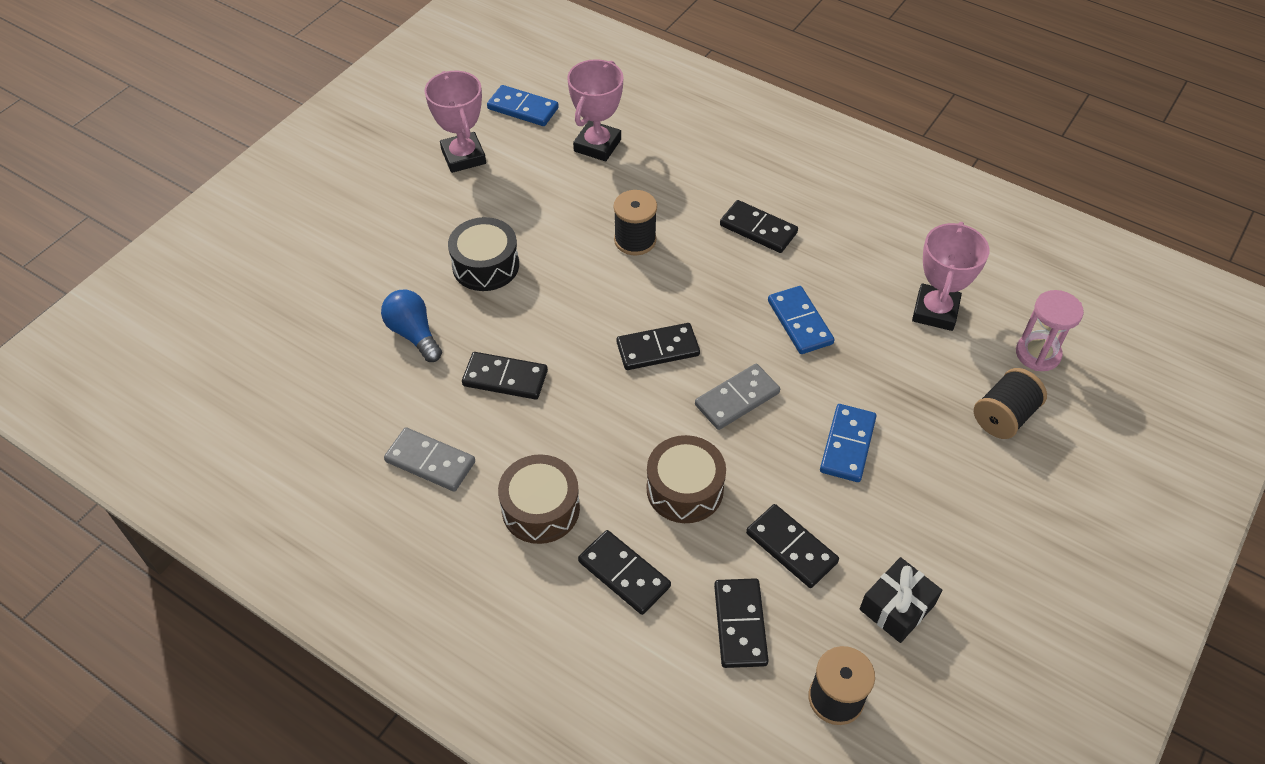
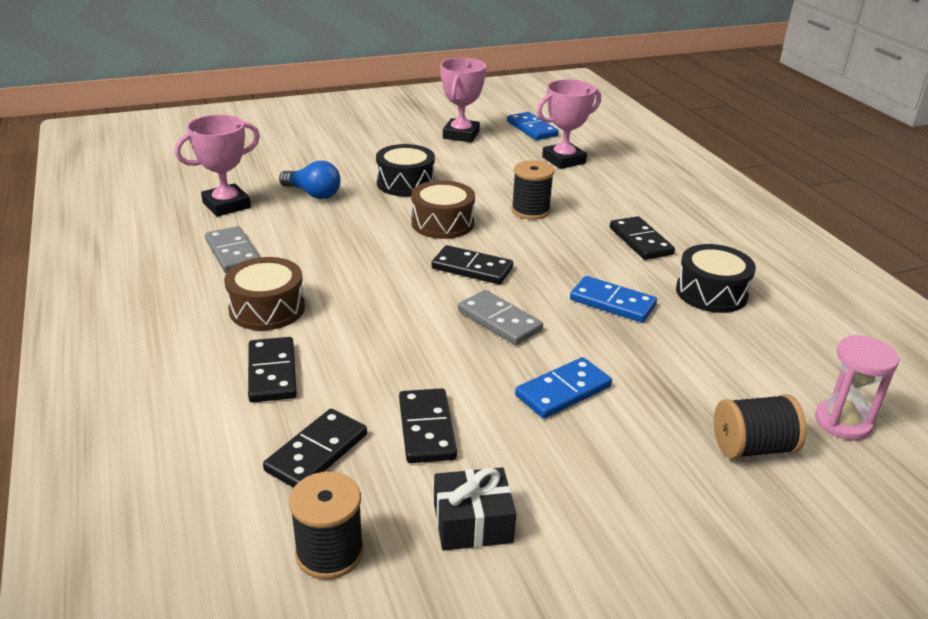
camera: 35 degrees right, 20 degrees down
(414, 334) = (313, 194): blue light bulb -> blue light bulb turned 120 degrees clockwise
(505, 378) = (340, 237): black domino -> none
(685, 489) = (386, 350): brown drum -> brown drum (442, 223)
(737, 399) = (499, 320): grey domino -> grey domino turned 45 degrees clockwise
(800, 322) = (612, 302): blue domino -> blue domino turned 75 degrees counterclockwise
(859, 264) = (711, 293): none -> black drum
(935, 311) = (756, 348): pink trophy -> pink trophy (226, 205)

